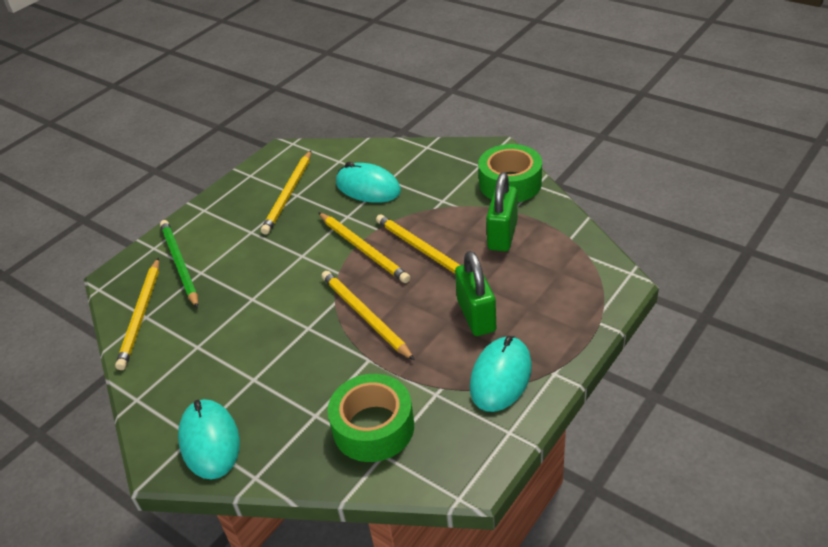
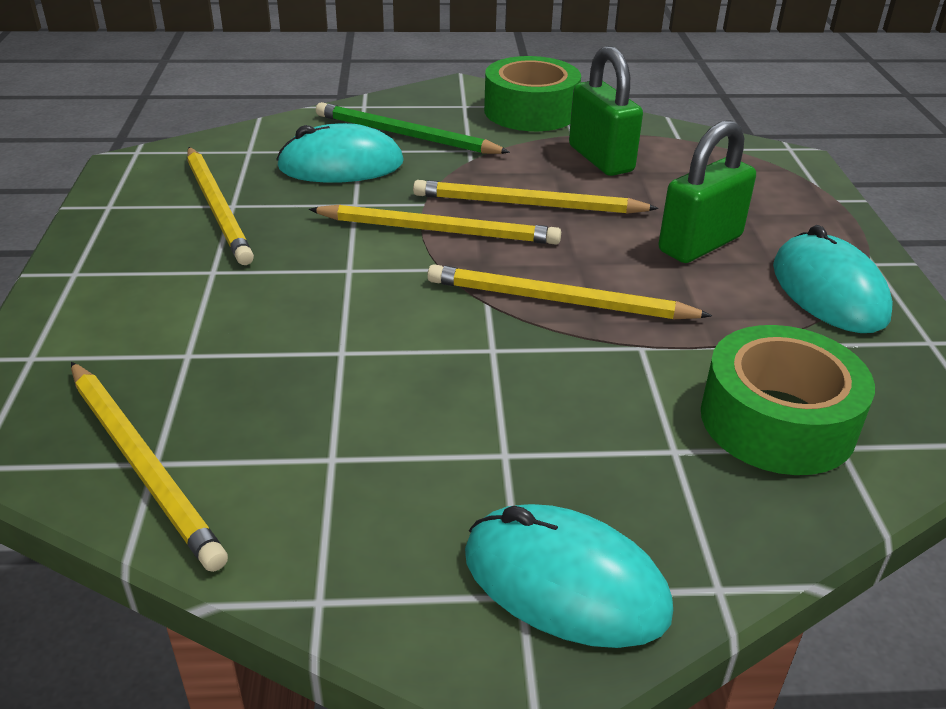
camera: 45 degrees left, 5 degrees down
(180, 264) = (127, 359): green pencil -> green pencil (406, 135)
(476, 316) = (700, 244): green padlock -> green padlock turned 75 degrees counterclockwise

